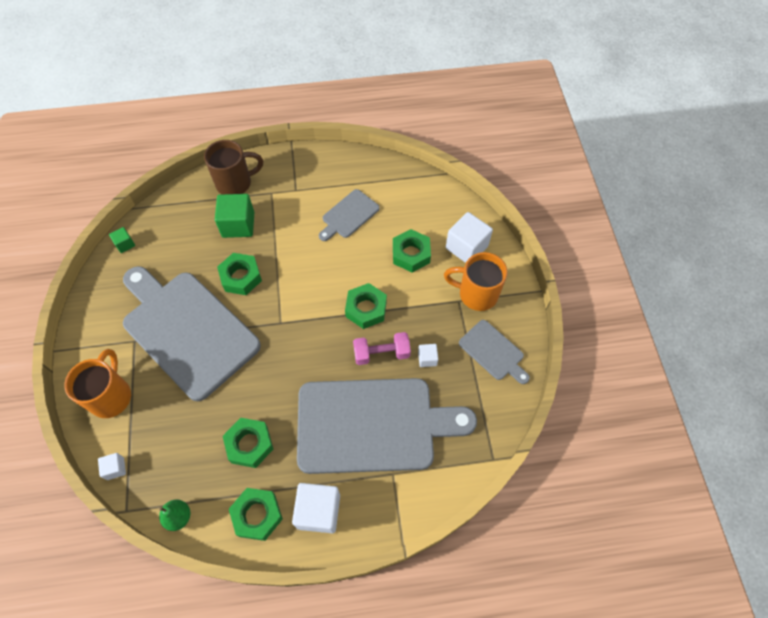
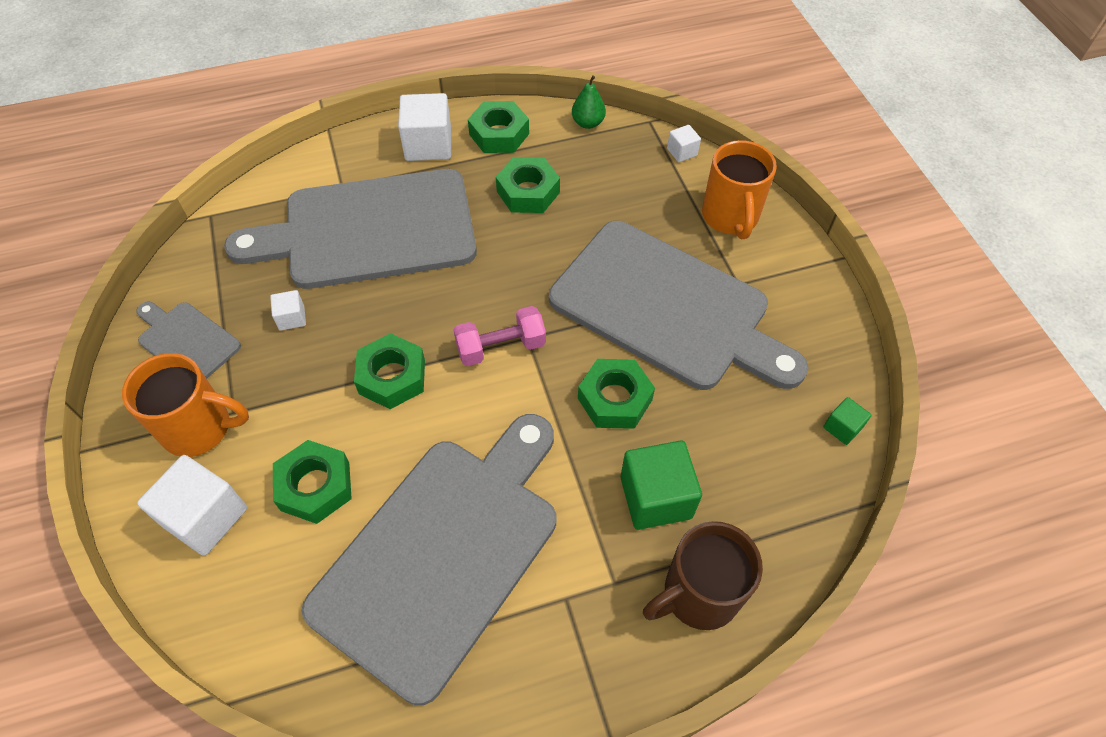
camera: 170 degrees right, 5 degrees down
(349, 215) = (443, 552): grey cutting board -> grey cutting board, size x2.20
(381, 353) = (362, 316): pink dumbbell -> pink dumbbell (501, 347)

